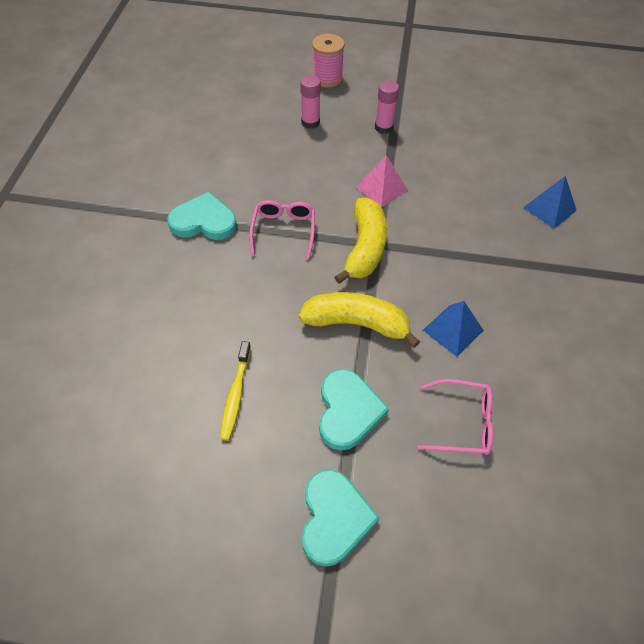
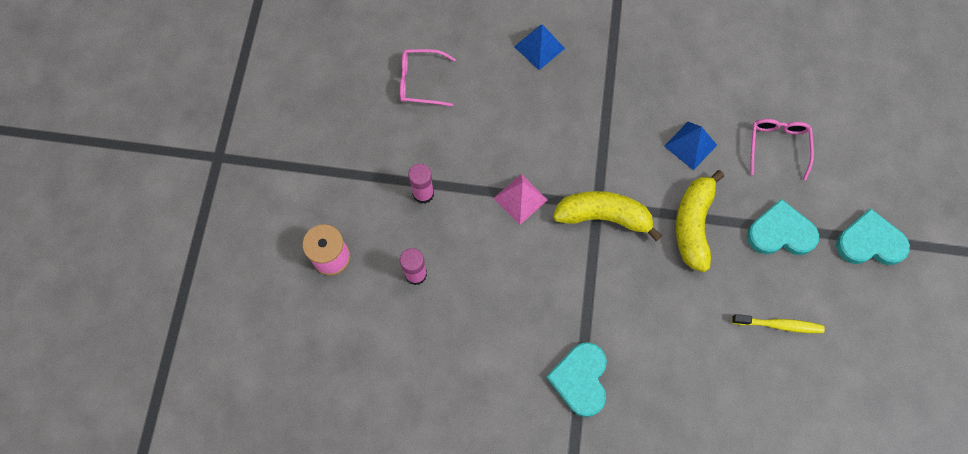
camera: 90 degrees left, 15 degrees up
(283, 230) = (587, 295): pink glasses -> pink glasses (420, 82)

